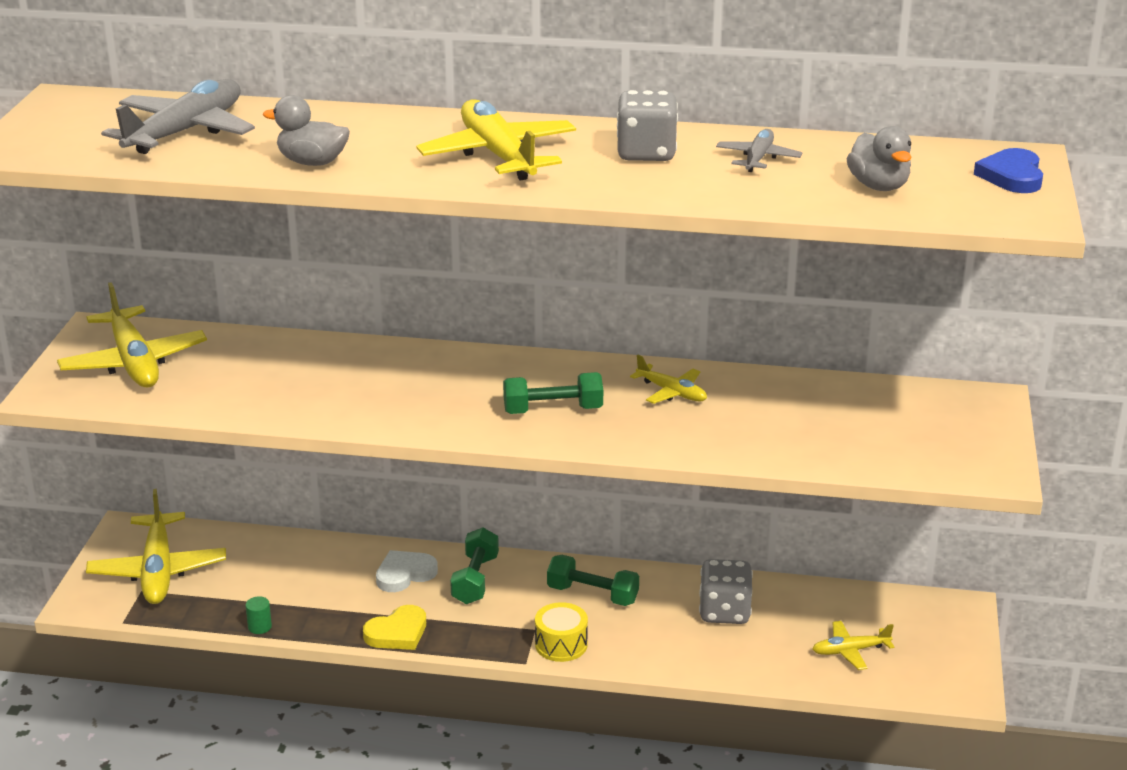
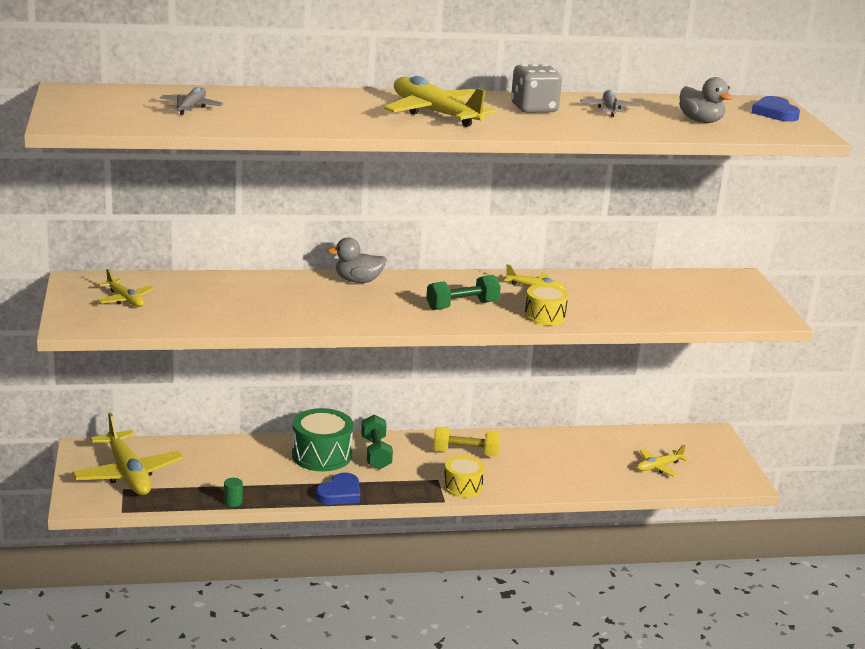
camera: 20 degrees left, 5 degrees down
(134, 362) = (125, 299): yellow plane -> yellow plane, size x0.52
(185, 132) = (191, 107): grey plane -> grey plane, size x0.52
(312, 162) = (307, 122): grey duck -> grey duck (358, 281)
(397, 633) = (340, 493): yellow heart -> blue heart
(404, 574) = (321, 455): white heart -> green drum
(592, 594) = (465, 453): green dumbbell -> yellow dumbbell
(655, 437) = (544, 316): none -> yellow drum
(724, 612) = (562, 453): grey dice -> none

